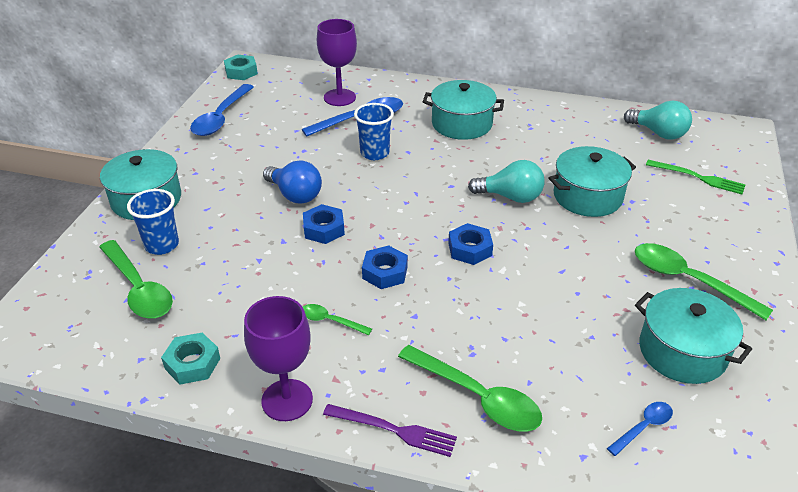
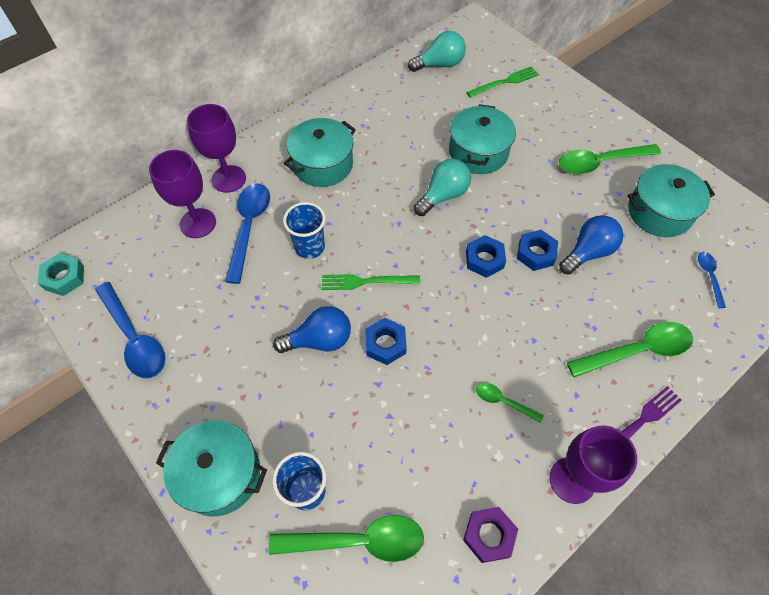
camera: 55 degrees left, 20 degrees up
(192, 363) = (489, 535): turquoise nut -> purple nut
(330, 321) = (503, 401): green spoon -> green spoon turned 60 degrees clockwise
(373, 194) = (366, 281): none -> green fork
(385, 272) = (472, 331): blue nut -> blue nut (535, 253)
(394, 91) = (229, 179): none -> purple goblet
(559, 315) = (588, 252): none -> blue light bulb

